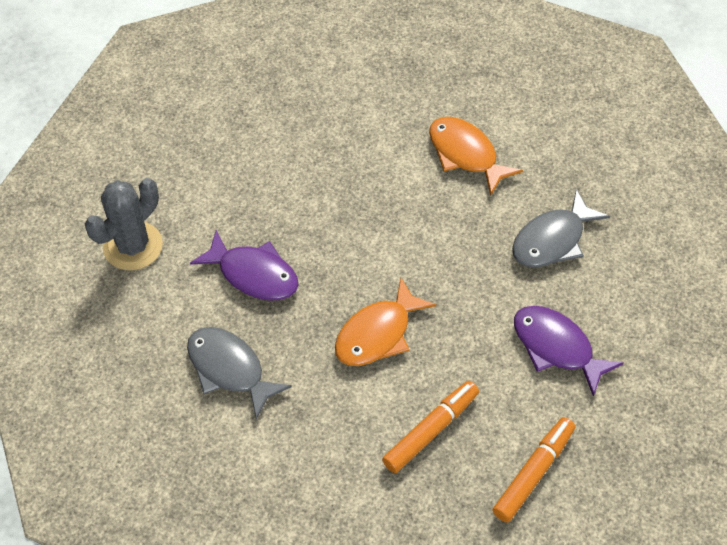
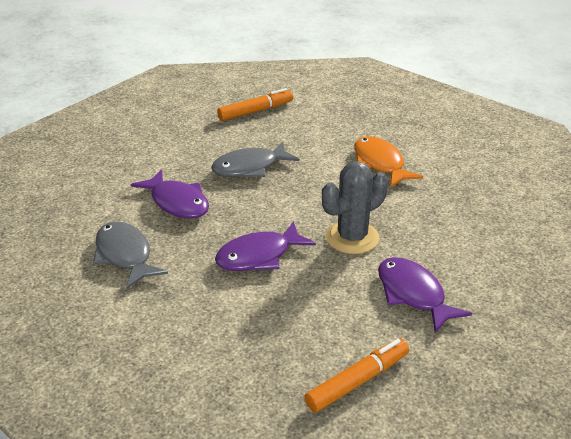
camera: 15 degrees right, 20 degrees down
(133, 246) = (96, 171): grey cactus -> grey cactus (352, 238)
(377, 334) = (259, 256): orange fish -> purple fish
(431, 430) = (274, 329): orange marker -> orange marker (255, 111)
(552, 240) = (434, 224): grey fish -> grey fish (250, 167)

